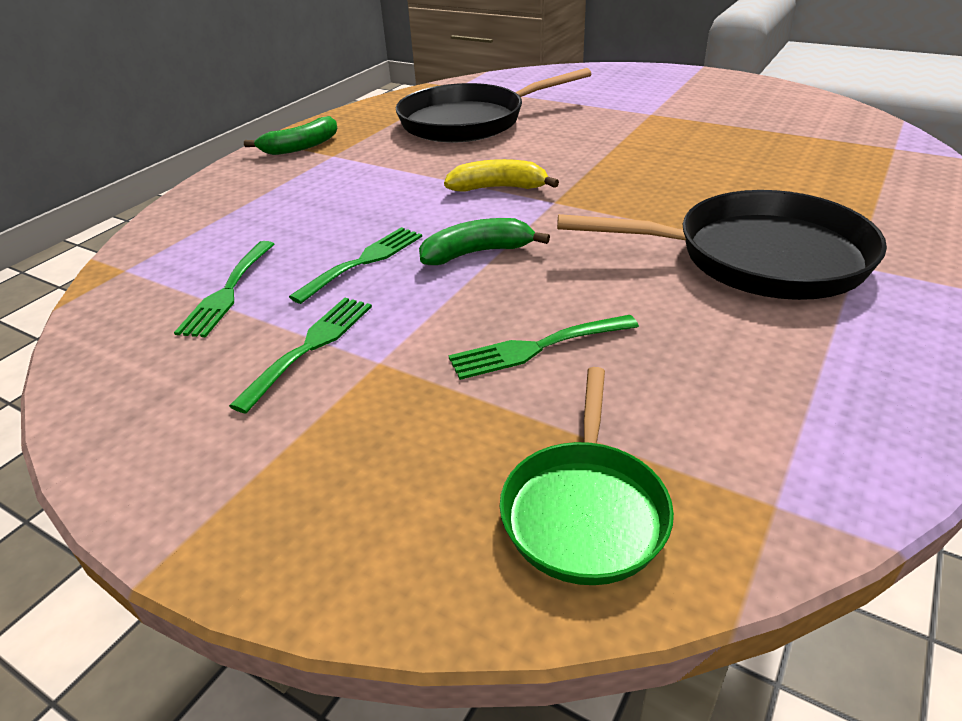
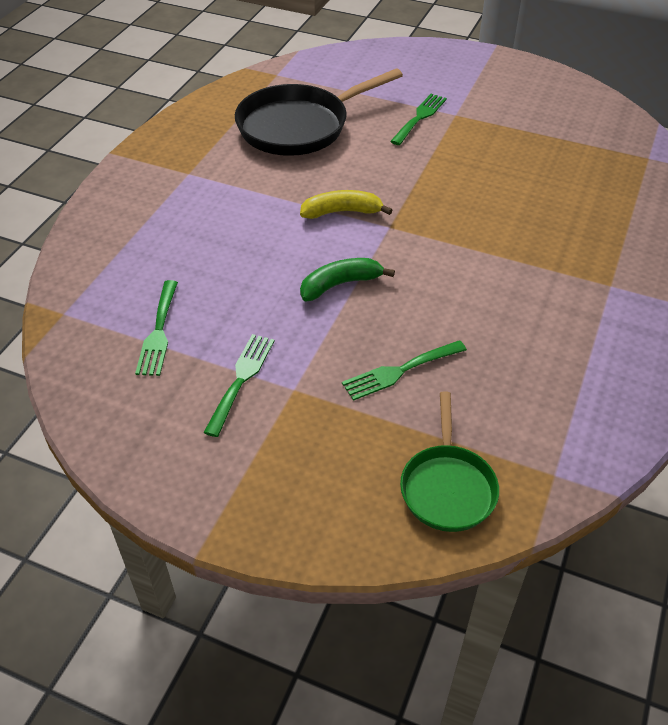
camera: 10 degrees left, 10 degrees up
(301, 147) = (155, 162): green banana -> none
(364, 261) = (255, 297): green fork -> green fork (419, 117)
(757, 258) = (544, 281): black pan -> none

